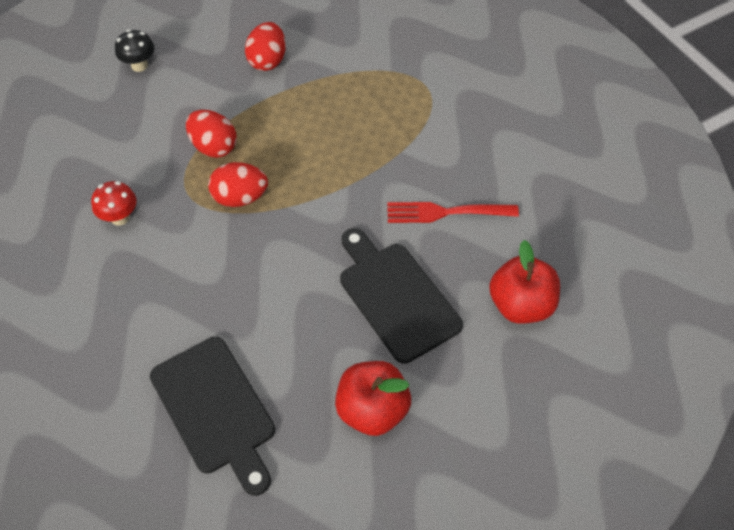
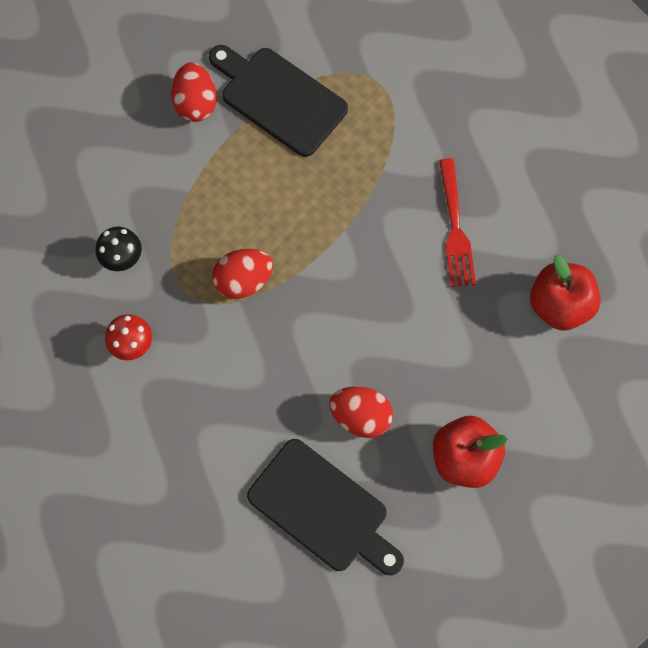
camera: 20 degrees left, 15 degrees up
(139, 65) = (58, 155): black mushroom -> black mushroom (122, 258)
(214, 147) = (188, 230): red egg -> red egg (361, 416)
(395, 296) = (441, 337): black cutting board -> black cutting board (279, 98)
(447, 212) = (455, 227): red fork -> red fork turned 75 degrees counterclockwise

